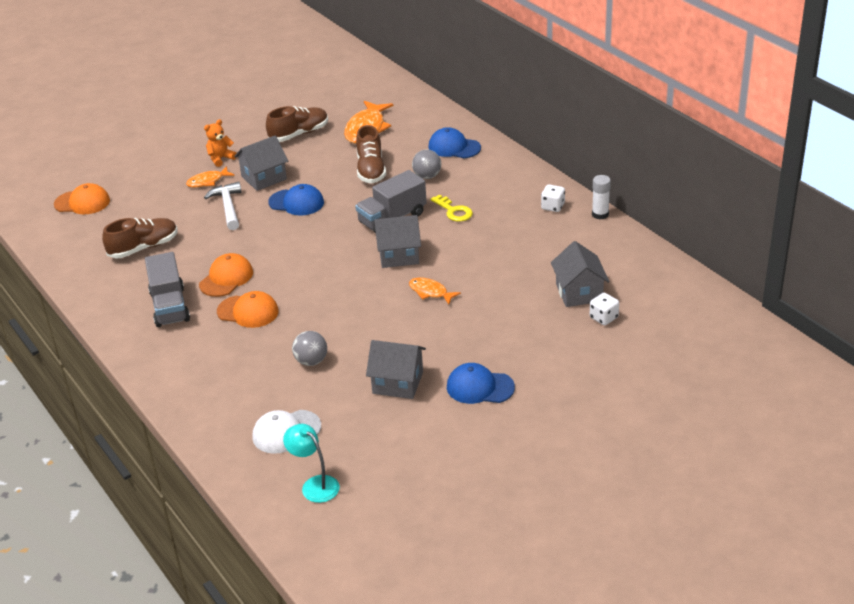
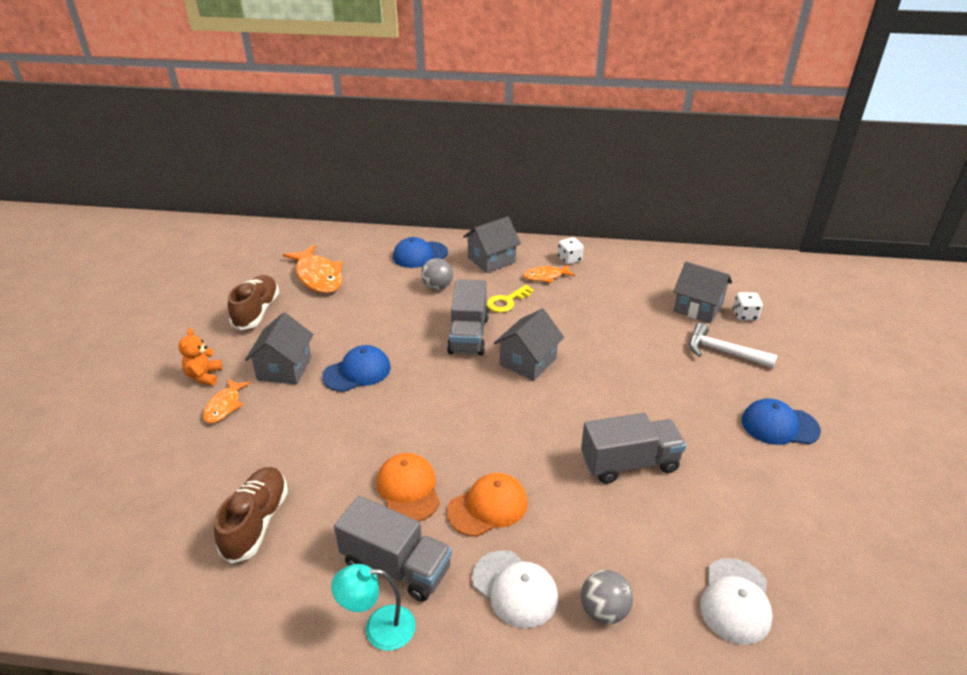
camera: 50 degrees left, 0 degrees up
(82, 202) = (84, 524): orange cap -> none
(201, 352) = (515, 588): none -> white cap
(228, 207) = (291, 417): white hammer -> white hammer (723, 352)
(311, 361) = (628, 509): grey ball -> grey ball (604, 610)
(315, 485) = (852, 632): turquoise lamp -> turquoise lamp (379, 628)
(353, 343) = (629, 463): none -> grey truck
(371, 170) = (380, 307): brown shoe -> none
(397, 383) = (724, 470): grey house -> grey house (491, 260)
(430, 292) = (606, 375): orange fish -> orange fish (545, 276)
(454, 211) = (507, 301): yellow key -> yellow key turned 135 degrees clockwise
(480, 387) = (779, 425): blue cap -> blue cap turned 45 degrees clockwise
(600, 214) = (608, 248): white glue stick -> none

